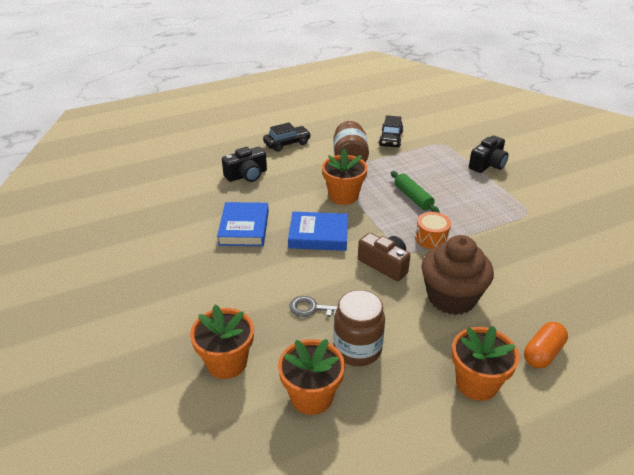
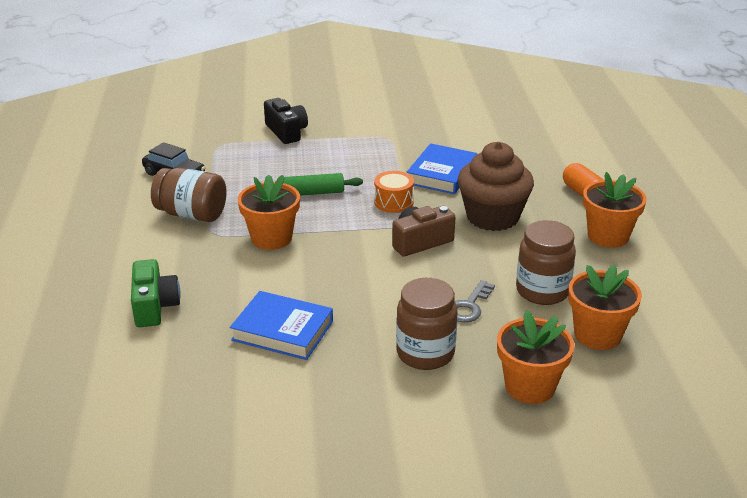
camera: 70 degrees left, 5 degrees down
(245, 297) = (425, 353): none -> brown jar
(247, 175) = (154, 306): black camera -> green camera
(287, 143) = (103, 255): black car -> none
(318, 235) = (339, 274): blue book -> blue book (442, 174)

